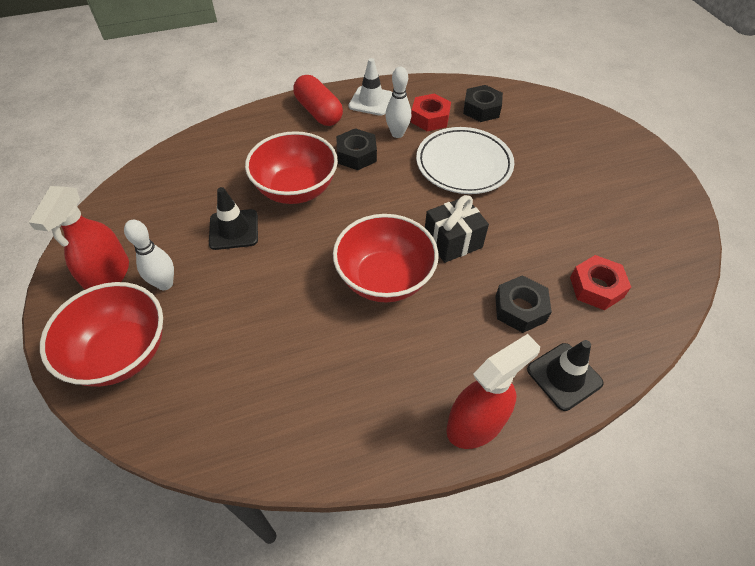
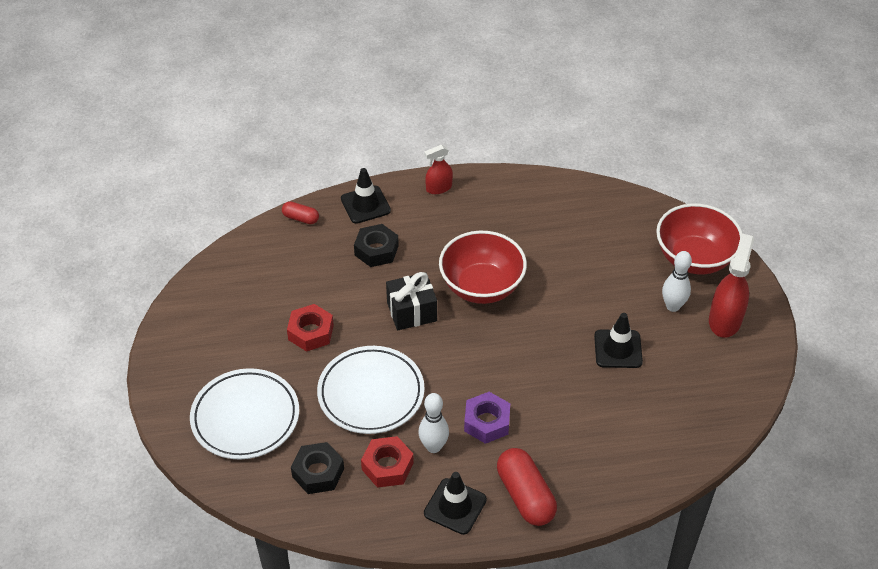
camera: 170 degrees left, 5 degrees down
(296, 189) = (557, 386): red bowl -> none
(356, 155) = (486, 422): black nut -> purple nut
(371, 101) = (455, 506): white traffic cone -> black traffic cone
(476, 423) = (438, 188): red spray bottle -> red spray bottle, size x0.60
(559, 136) = (245, 417): none -> white plate
(596, 287) = (305, 258): red nut -> red nut (311, 332)
(634, 341) = (301, 218): none -> red capsule

